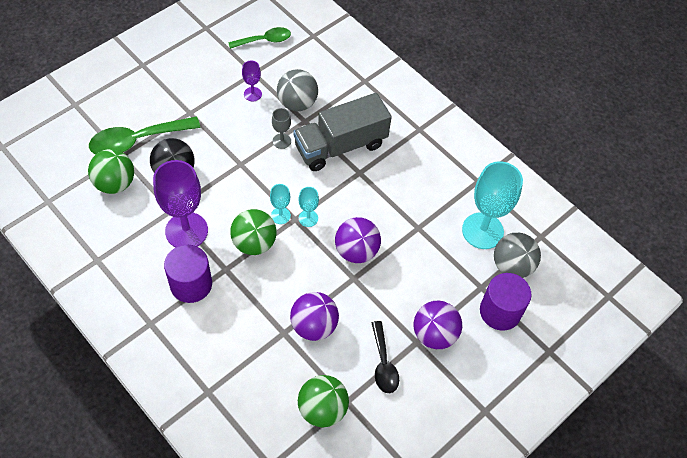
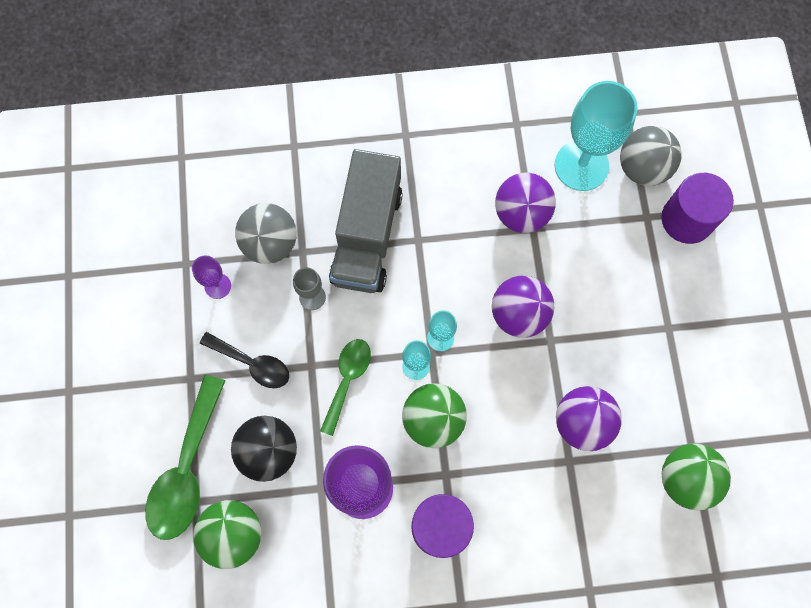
camera: 50 degrees left, 15 degrees up
(264, 40) = (145, 218): green spoon -> green spoon (347, 380)
(383, 364) = (672, 380): black spoon -> black spoon (252, 364)
(434, 334) = (671, 304): purple ball -> purple ball (521, 214)

